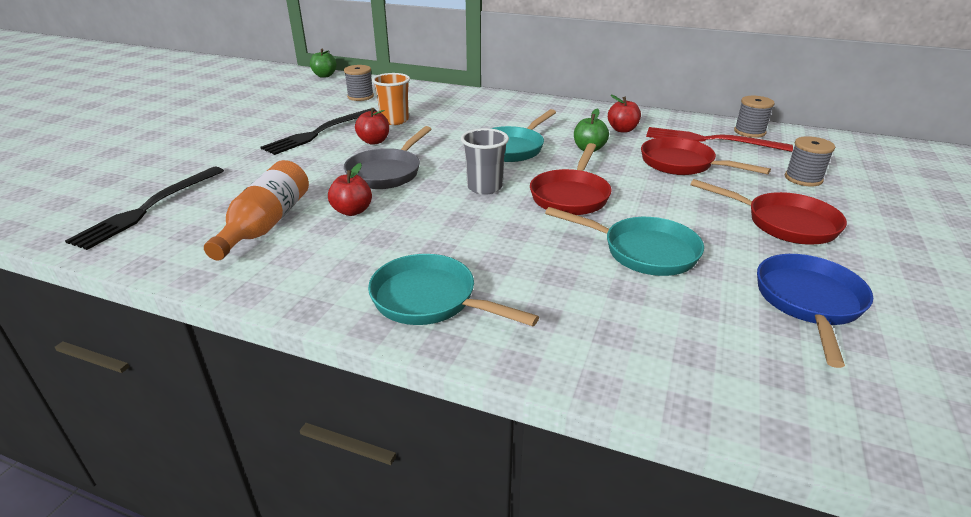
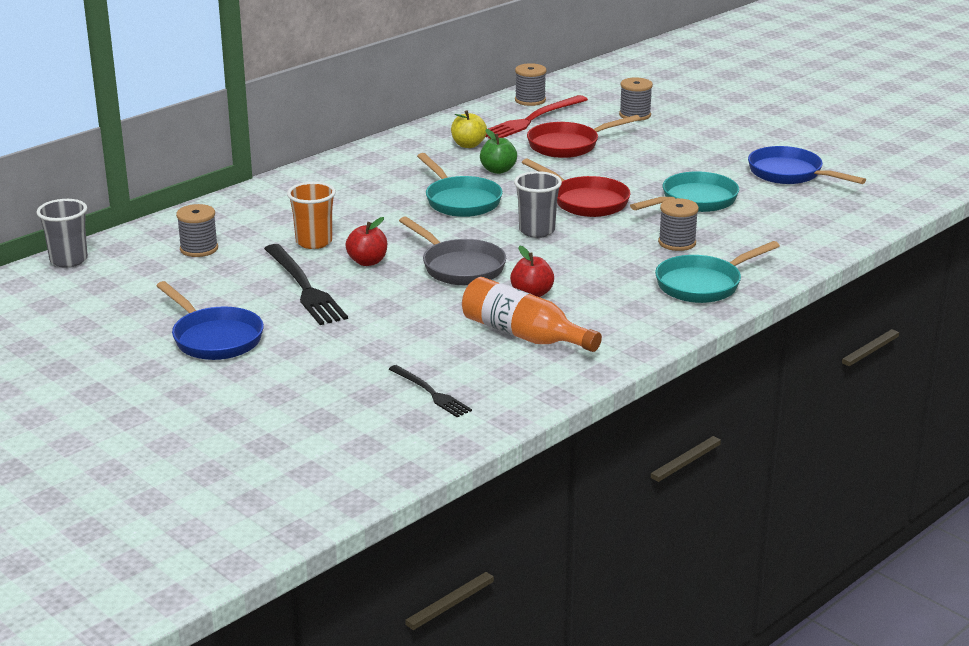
camera: 65 degrees left, 5 degrees down
(149, 208) = (431, 393): black fork -> black fork, size x0.58
(231, 126) = (214, 338): none -> blue pan
(324, 75) = (68, 260): green apple -> grey cup
(524, 262) = (677, 243): none -> grey spool
(622, 130) = (468, 145): red apple -> yellow apple
(784, 223) = (694, 146): red pan -> none

